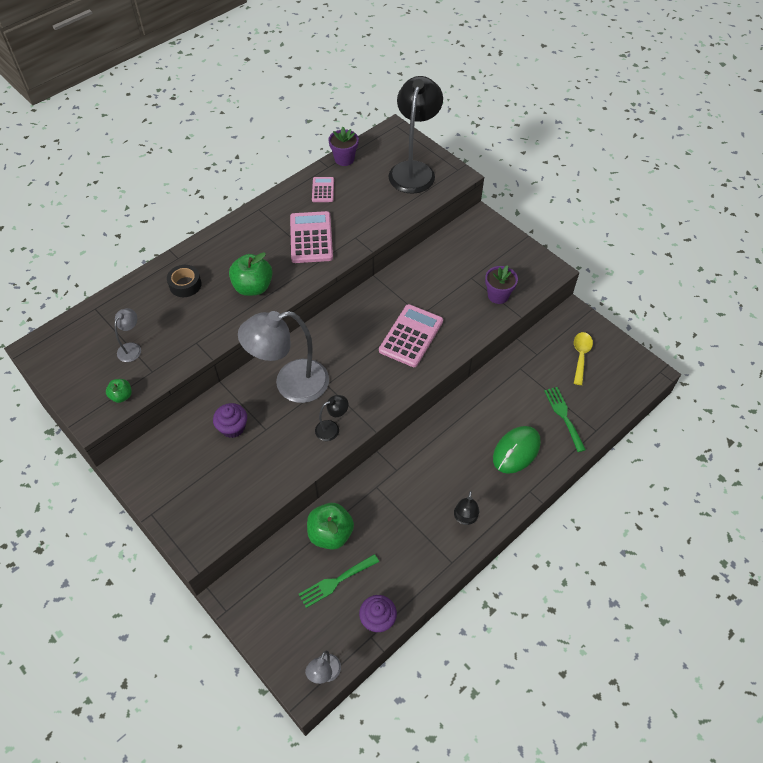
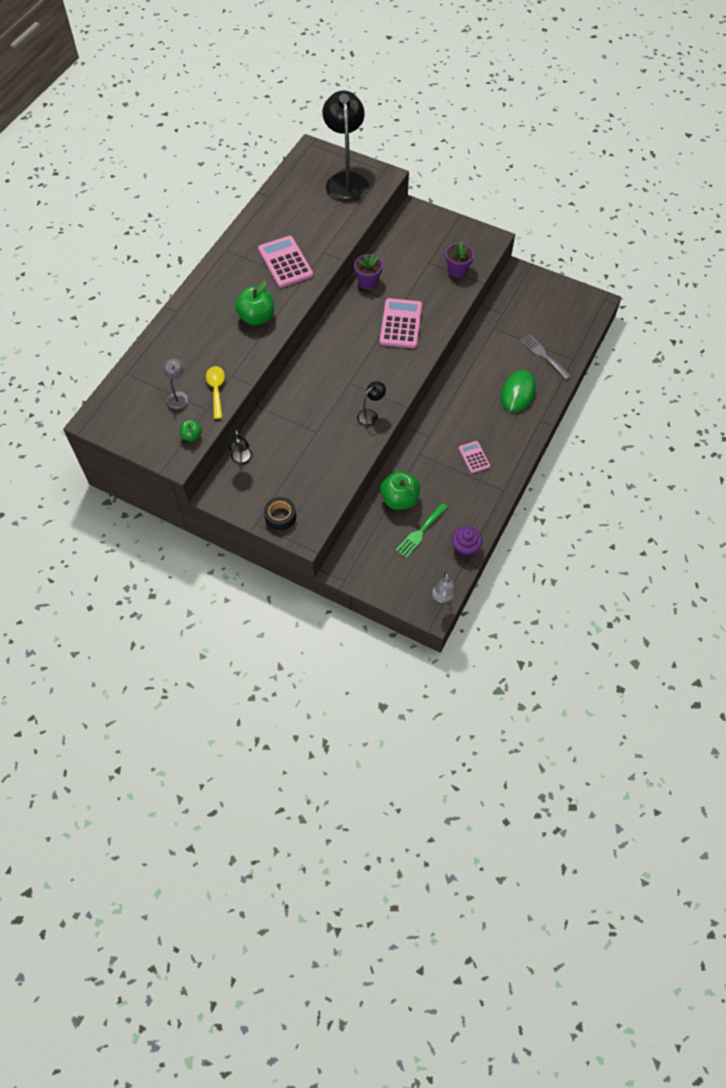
camera: 20 degrees left, 5 degrees up
(185, 285) = (196, 331): black tape -> black tape (280, 516)
(233, 427) = (288, 438): purple cupcake -> none
(291, 384) = (319, 391): grey lamp -> none
(323, 190) = (274, 218): pink calculator -> pink calculator (474, 457)
(344, 159) = (279, 186): purple flower pot -> purple flower pot (368, 282)
(465, 518) = (499, 455): black lamp -> black lamp (242, 460)
(563, 416) = (543, 355): green fork -> grey fork
(580, 356) = (538, 305): yellow spoon -> yellow spoon (216, 390)

